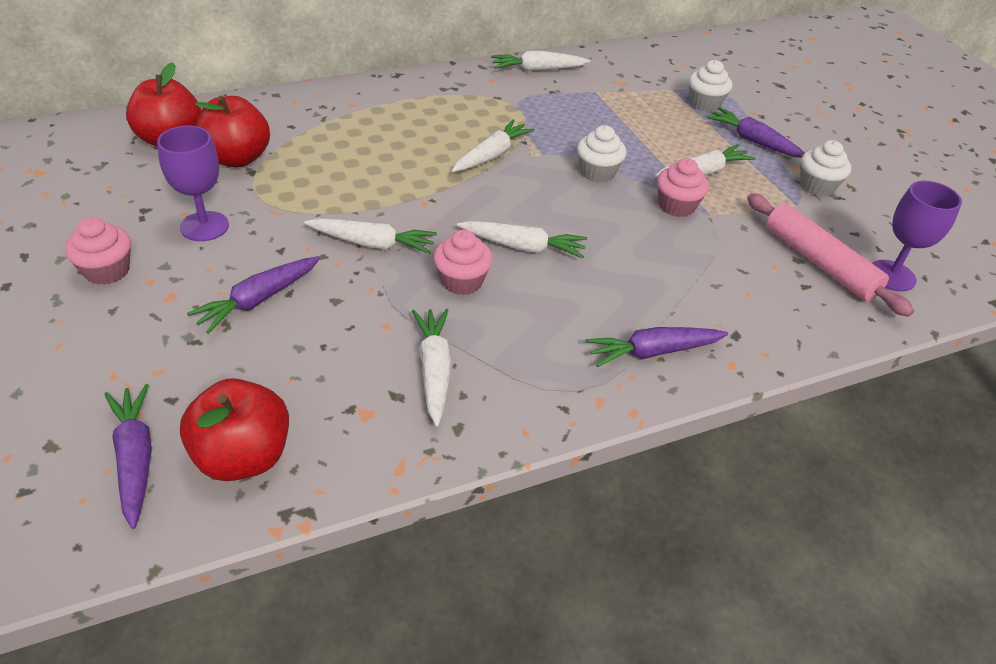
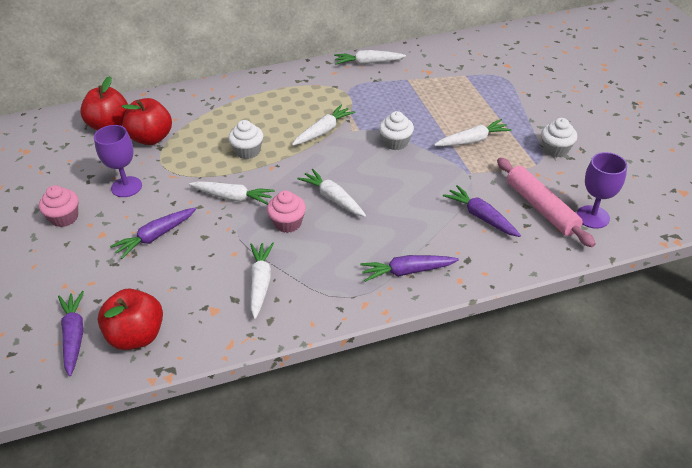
camera: 10 degrees right, 0 degrees up
(523, 247) = (333, 198): white carrot -> white carrot turned 150 degrees counterclockwise
(676, 206) = (447, 167): pink cupcake -> none
(704, 104) = (487, 86): white cupcake -> white cupcake (248, 151)
(753, 141) = (516, 115): purple carrot -> purple carrot (481, 217)

